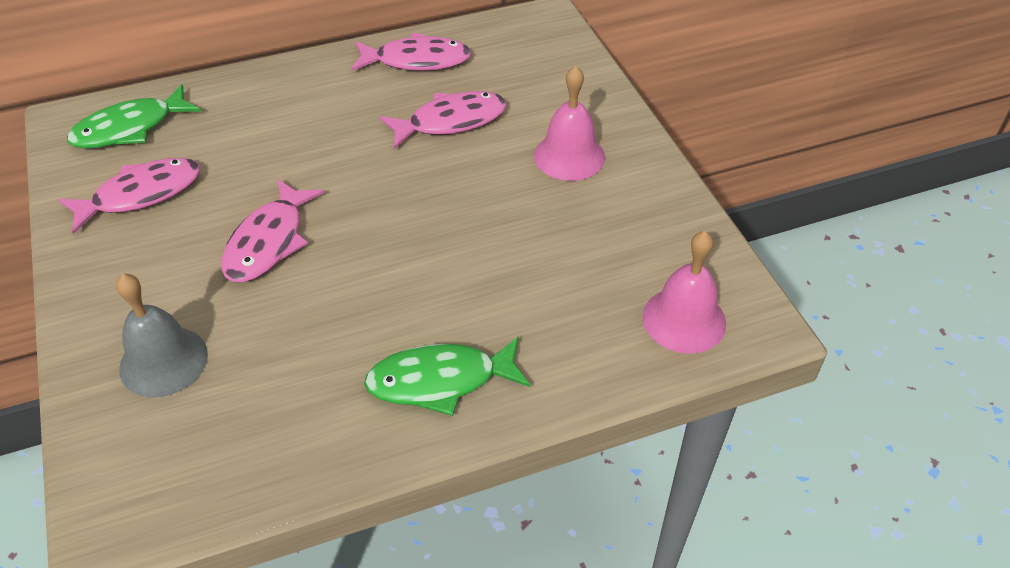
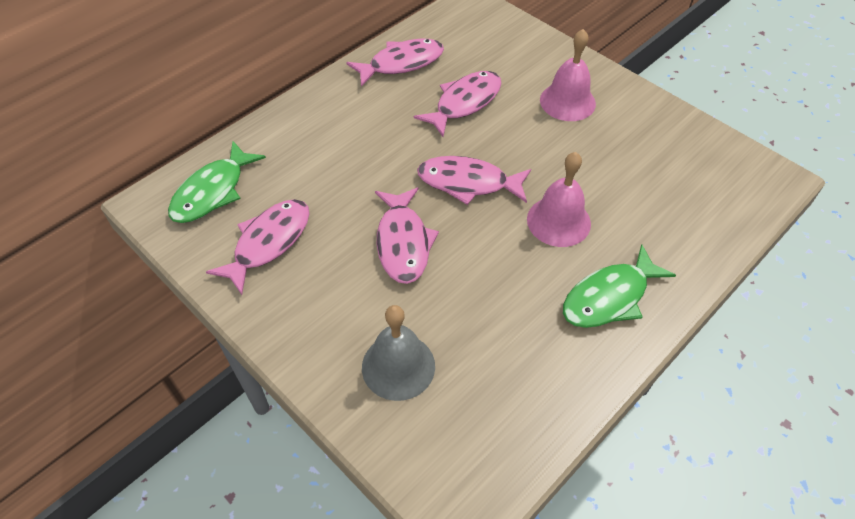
camera: 25 degrees left, 5 degrees up
(386, 205) = (468, 183): none -> pink fish
(684, 319) = (729, 191): pink bell -> pink bell (558, 221)

